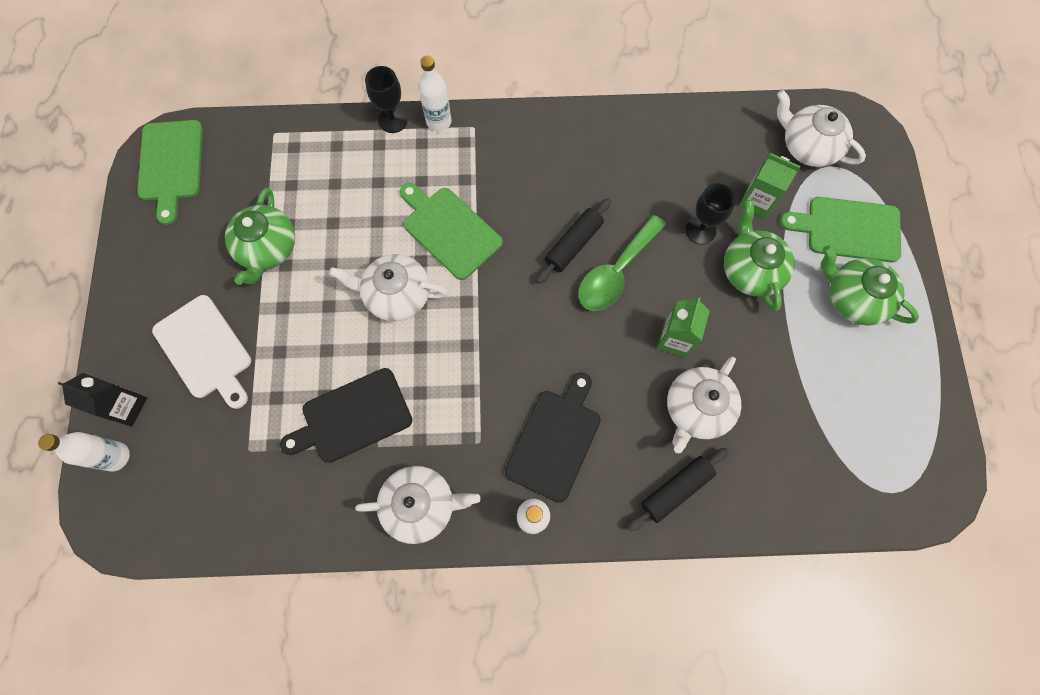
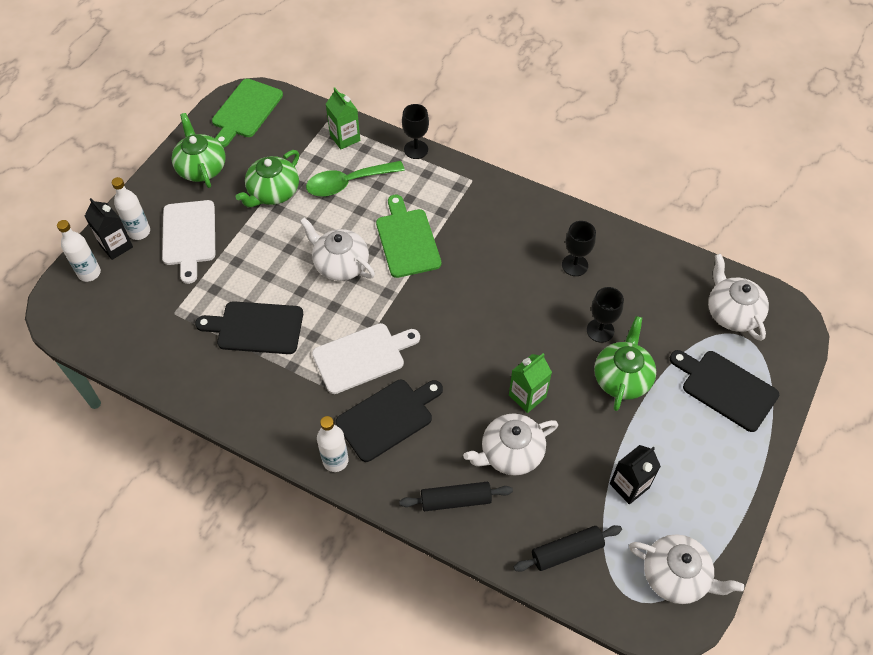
camera: 30 degrees right, 15 degrees down
(421, 505) = (263, 409): white teapot -> white teapot (676, 576)
(439, 122) = (448, 165): white bottle -> white bottle (139, 232)
(486, 388) = (362, 357): none -> white cutting board
(573, 245) = (493, 293): black rolling pin -> black rolling pin (567, 552)
(615, 272) = (512, 327): green spoon -> green spoon (347, 183)
(634, 171) = (574, 265): none -> black goblet
(757, 201) = (661, 332): green carton -> green carton (345, 138)
(823, 379) = (629, 486): none -> black carton
(848, 229) = (726, 388): green cutting board -> black cutting board
(853, 298) = (696, 440): green teapot -> green teapot (201, 168)

